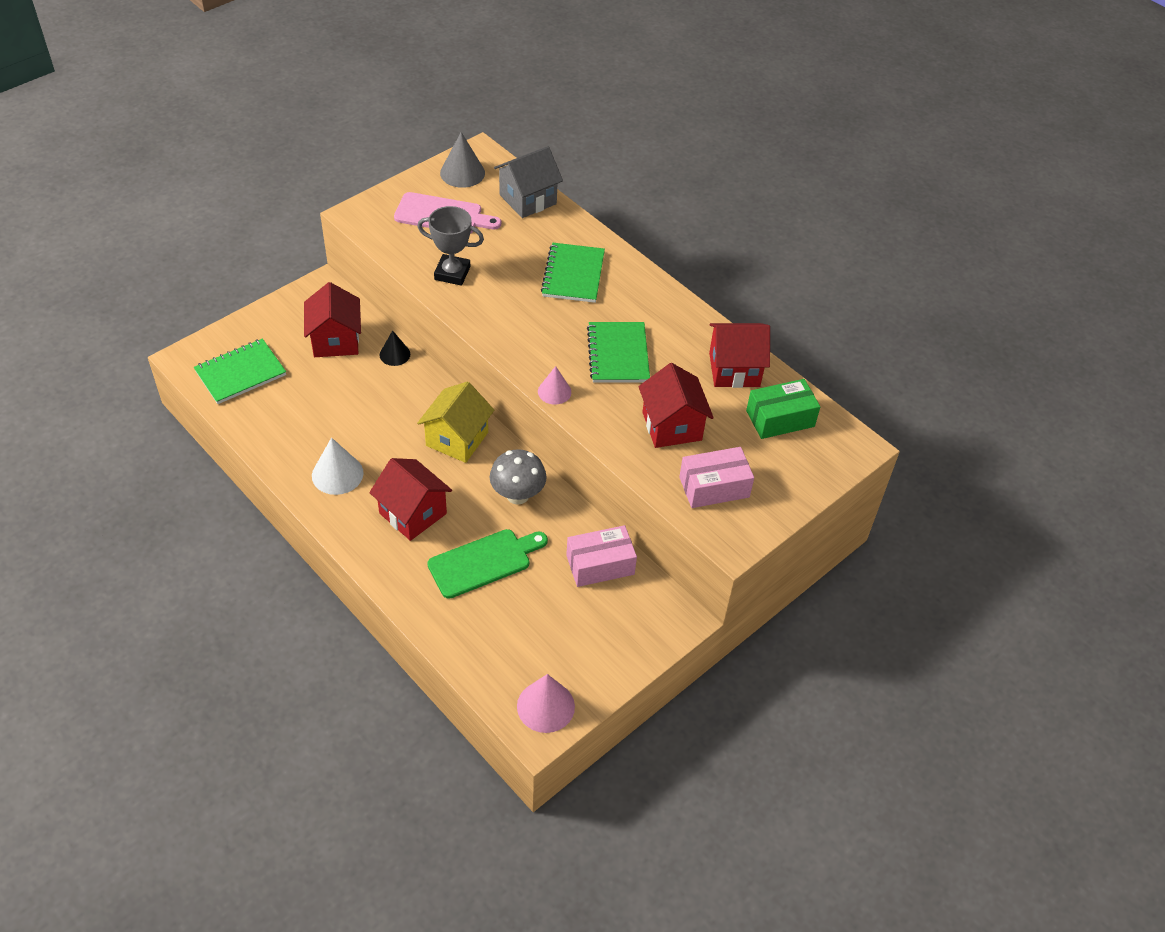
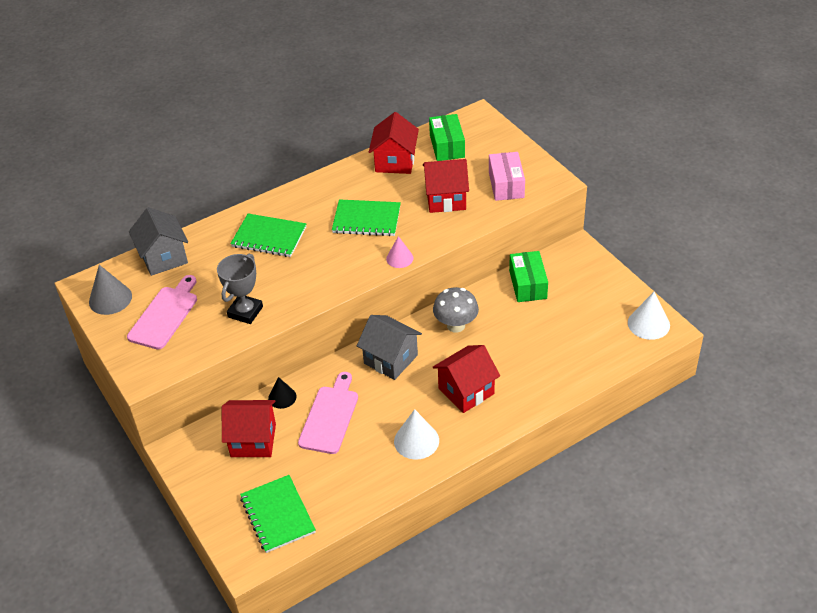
camera: 75 degrees left, 5 degrees down
(369, 396) = (330, 416): none -> pink cutting board
(457, 439) = (390, 359): yellow house -> grey house
(484, 562) = (519, 350): green cutting board -> none
(545, 706) = (648, 324): pink cone -> white cone
(600, 564) = (527, 284): pink box -> green box

